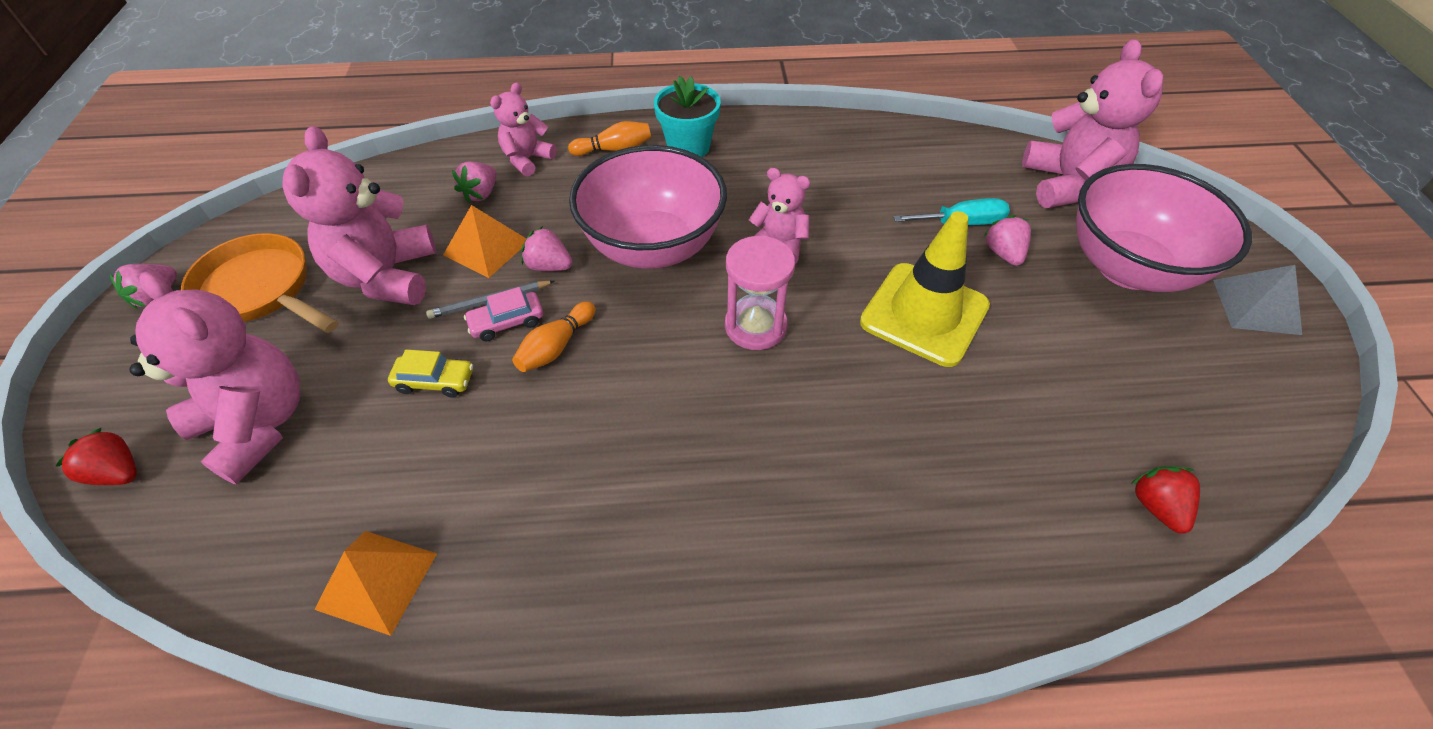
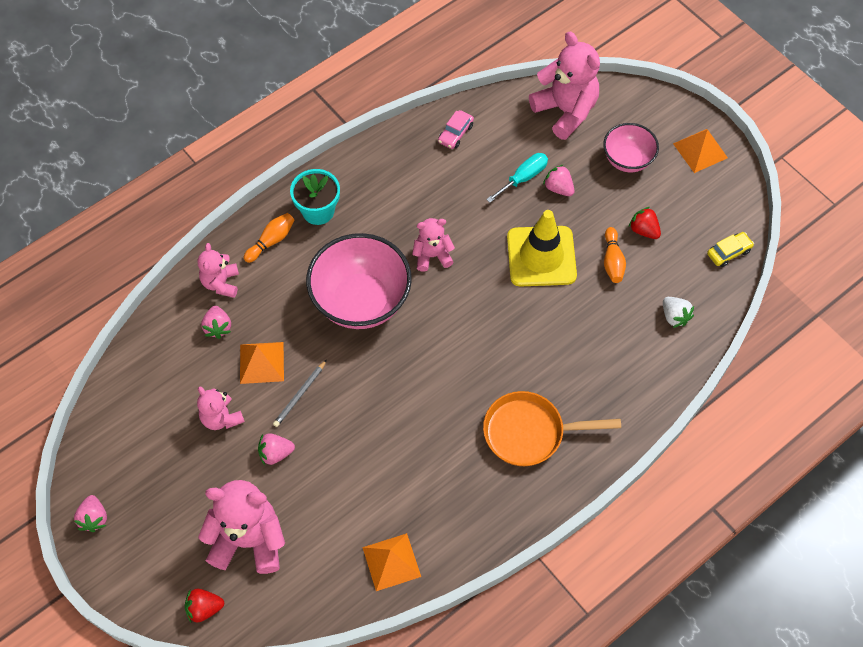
camera: 35 degrees left, 10 degrees up
(260, 290) = (154, 474): orange pan -> orange pan (529, 432)
(387, 276) = (221, 418): pink teddy bear -> pink teddy bear, size x0.57
(435, 381) = (318, 458): yellow car -> yellow car (728, 252)
(507, 322) = (323, 401): pink car -> pink car (455, 133)
(549, 266) = (312, 351): pink strawberry -> pink strawberry (275, 453)
(556, 346) = (364, 398): orange bowling pin -> orange bowling pin (612, 261)
(755, 326) = (460, 319): pink hourglass -> none
(1092, 499) = (674, 316): none -> white strawberry
(1128, 268) = (627, 160): pink bowl -> pink bowl, size x0.57
(1156, 506) = (702, 303): red strawberry -> red strawberry (644, 230)
(1256, 306) = (700, 150): grey pyramid -> orange pyramid

